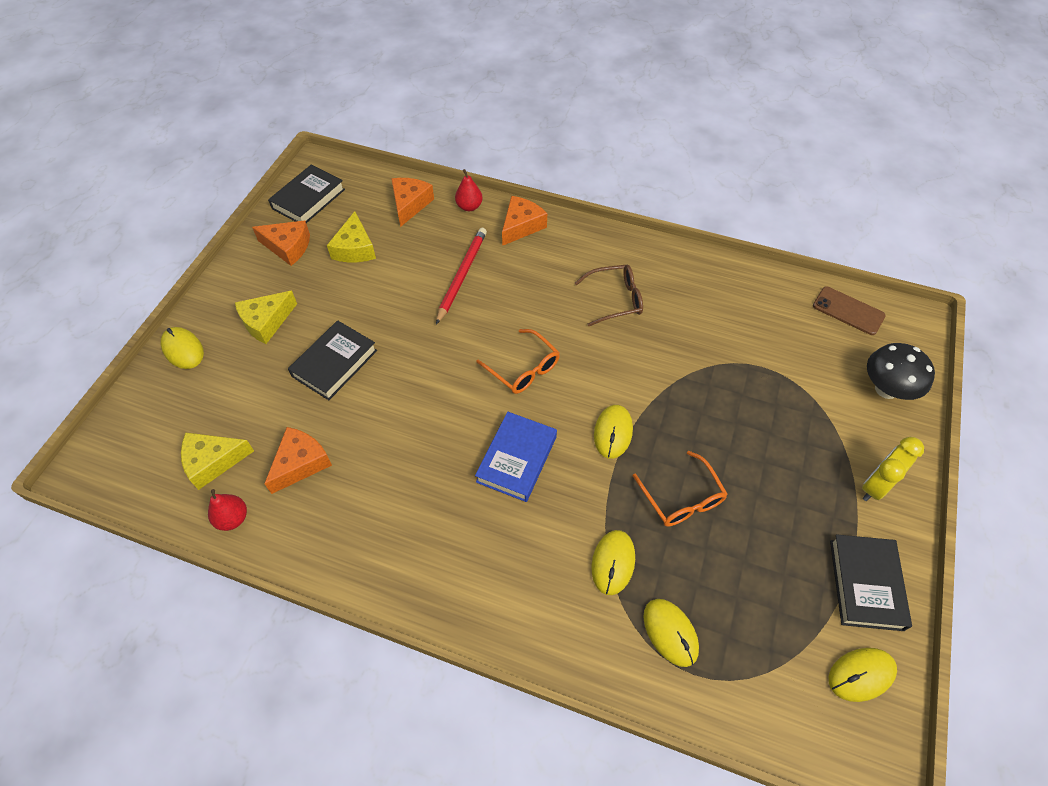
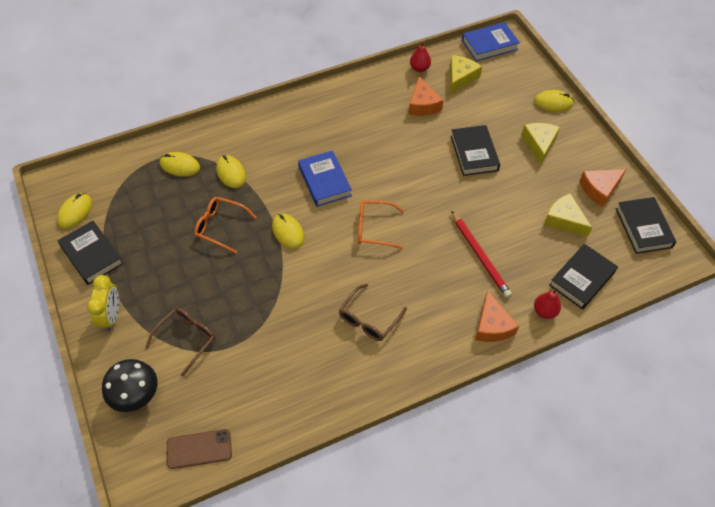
camera: 135 degrees right, 0 degrees up
(115, 477) = (489, 45): none -> blue book
(410, 204) = (582, 279): orange cheese -> black book
(804, 404) = (186, 339): none -> brown glasses

